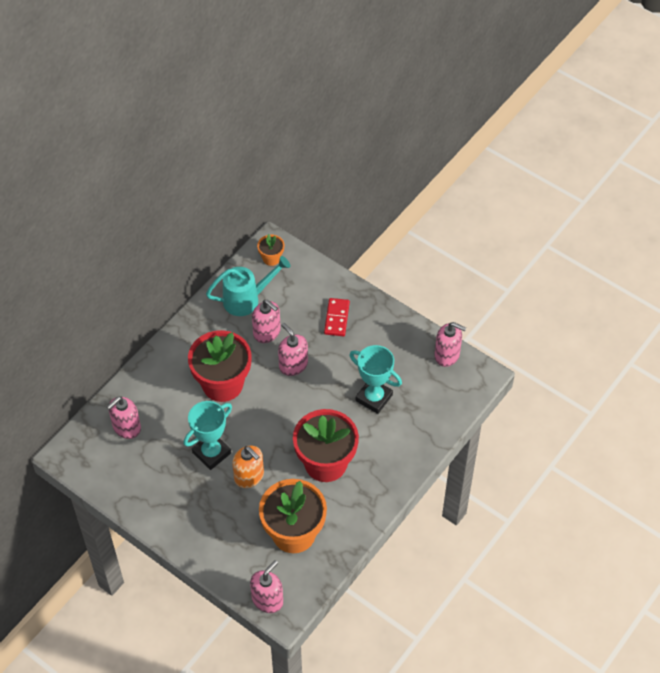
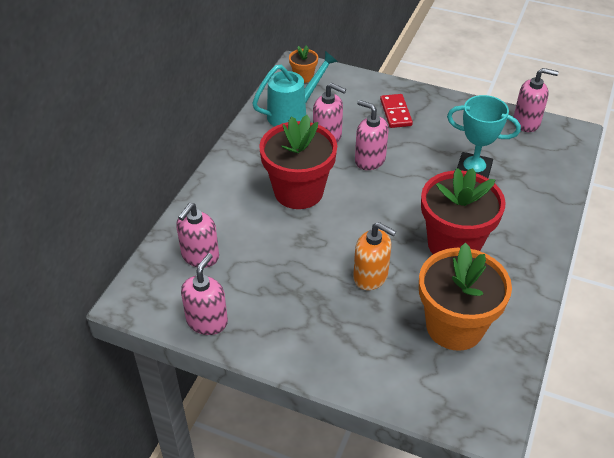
camera: 15 degrees left, 10 degrees down
(211, 453) = (314, 261): turquoise trophy -> none
(267, 600) = (461, 414): pink soap dispenser -> pink soap dispenser (207, 321)

